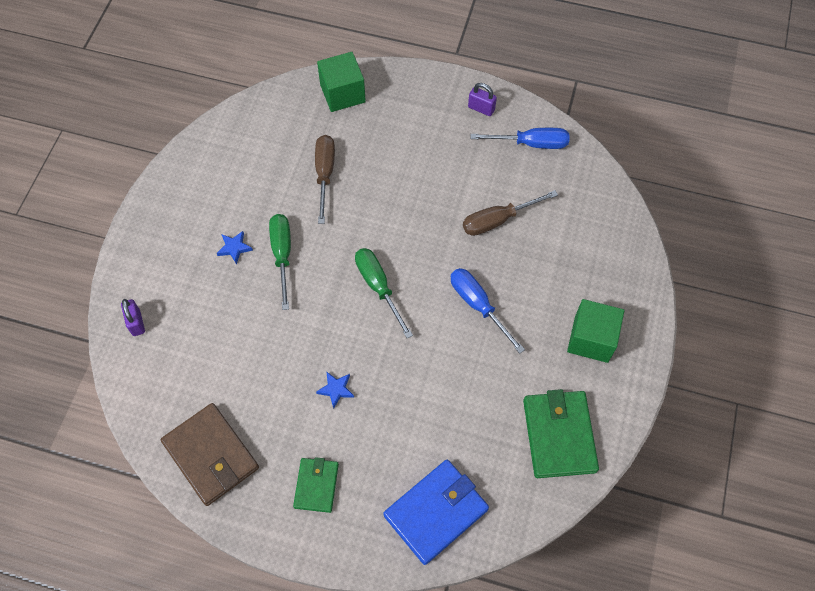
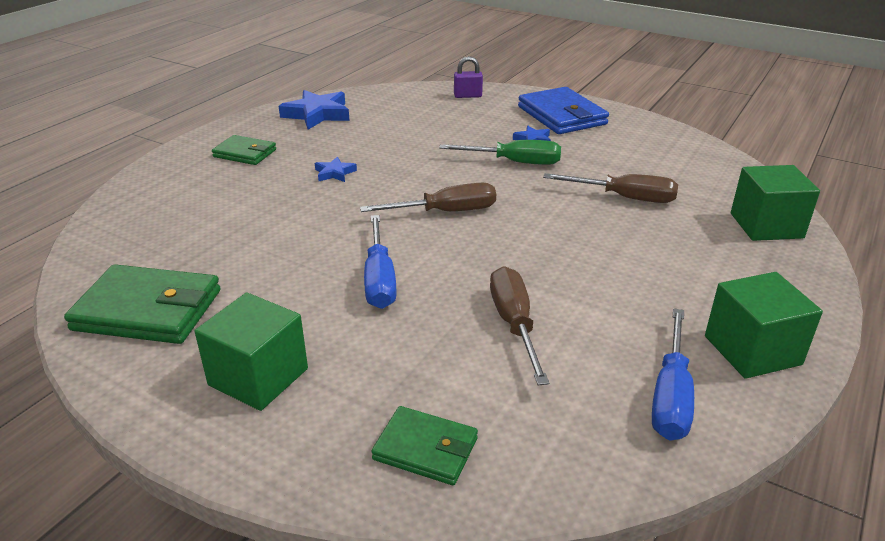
camera: 105 degrees right, 30 degrees down
(211, 455) = (317, 114): brown wallet -> blue star
(378, 287) = (446, 212): green screwdriver -> brown screwdriver
(436, 512) = (152, 208): blue wallet -> blue wallet (561, 115)
(478, 305) = (379, 279): blue screwdriver -> blue screwdriver turned 105 degrees clockwise
(481, 108) = (752, 350): purple padlock -> green cube
(608, 242) = (425, 449): none -> green wallet

